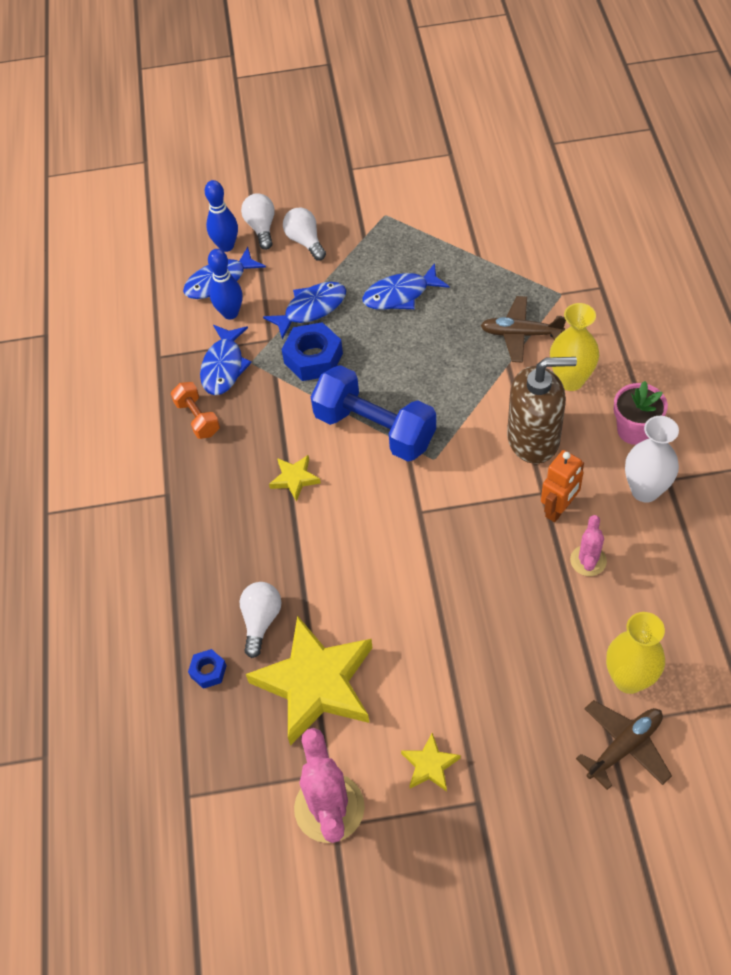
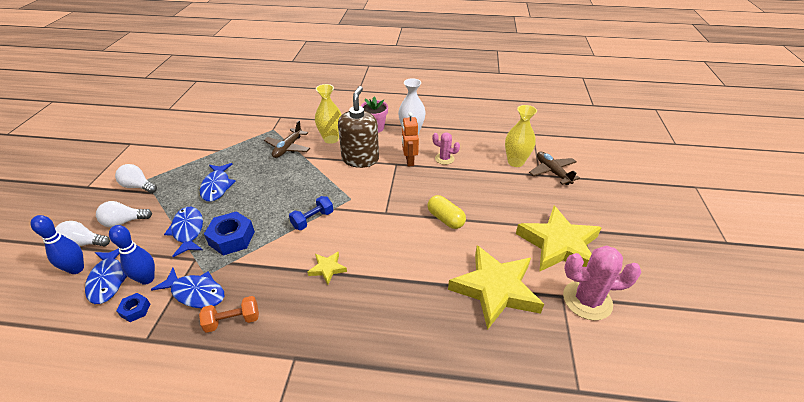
camera: 80 degrees left, 15 degrees down
(208, 671) = (472, 355): blue nut -> blue nut (135, 310)
(261, 621) = (438, 312): white light bulb -> white light bulb (138, 186)
(374, 429) = (313, 220): blue dumbbell -> blue dumbbell, size x0.51
(430, 765) = (559, 245): yellow star -> yellow star, size x2.28
(433, 594) = (445, 219): none -> yellow capsule
(558, 509) = (409, 161): orange robot -> orange robot turned 150 degrees counterclockwise

